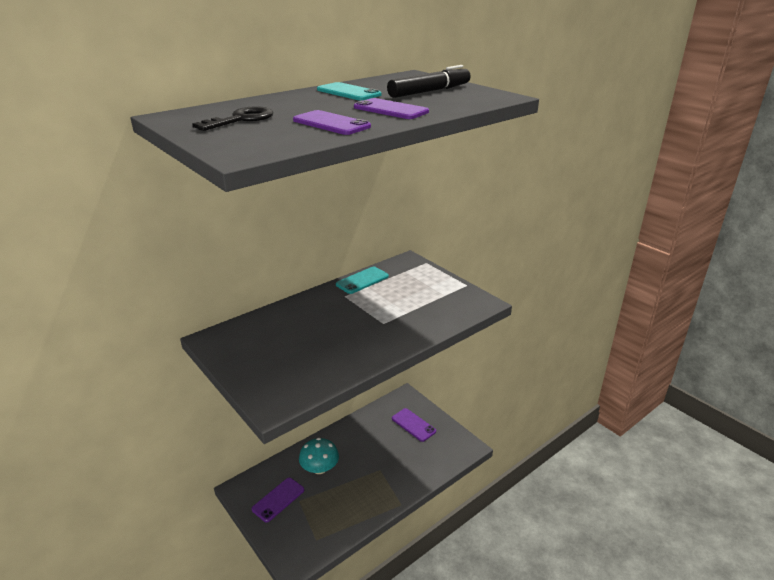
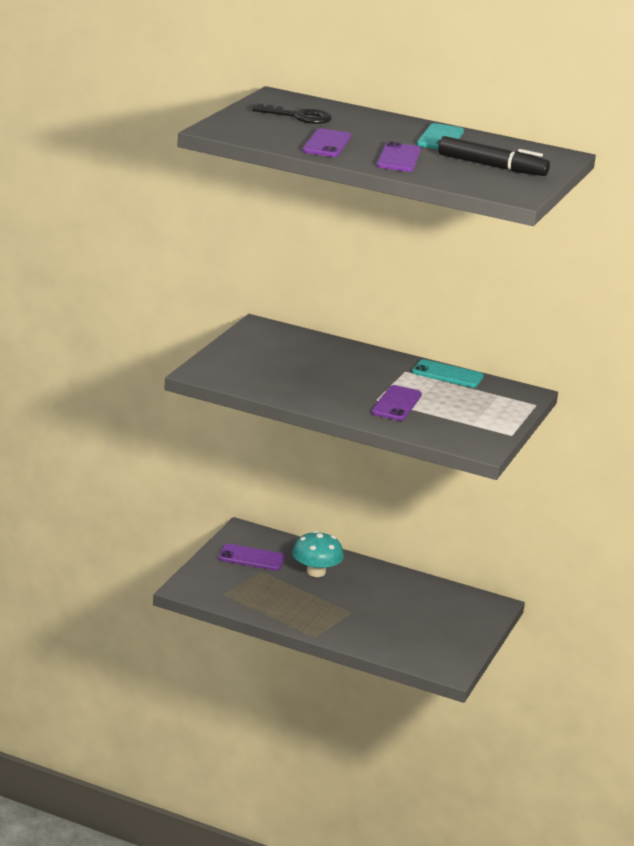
camera: 60 degrees right, 5 degrees down
(413, 425) = (448, 621): purple phone -> purple phone (396, 404)

